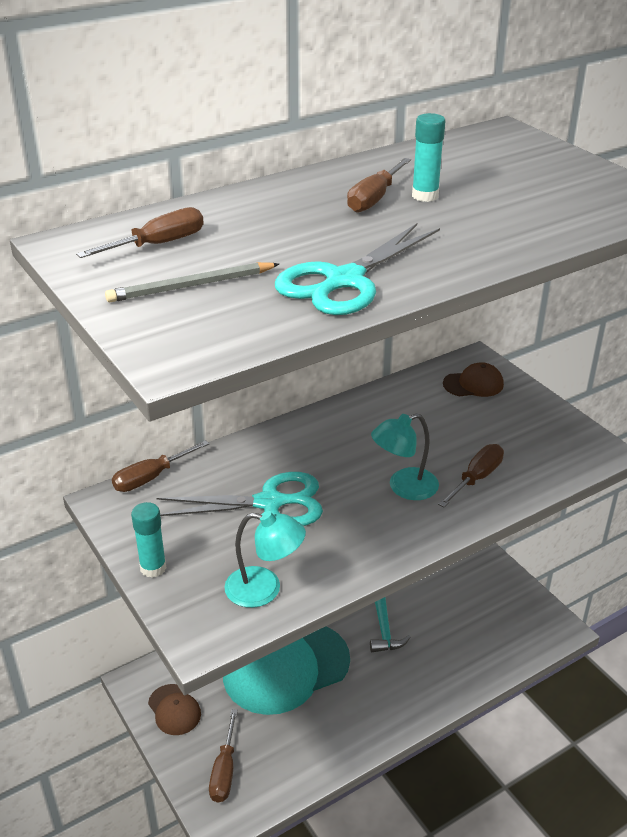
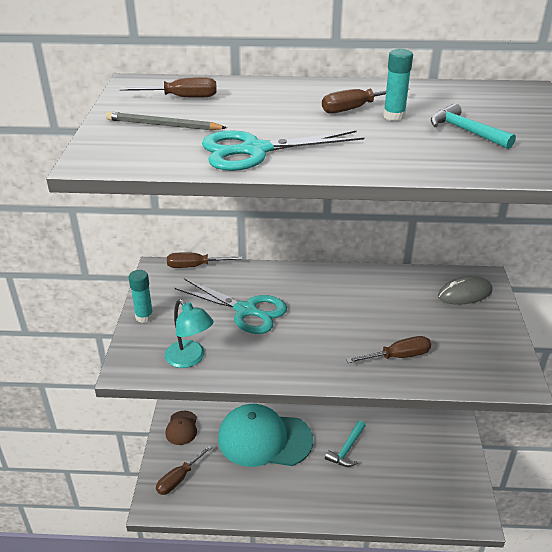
camera: 35 degrees right, 0 degrees up
(404, 487) = (340, 339): turquoise lamp -> none
(473, 384) = (464, 294): brown cap -> grey mouse
(512, 191) = (466, 131): none -> turquoise hammer

